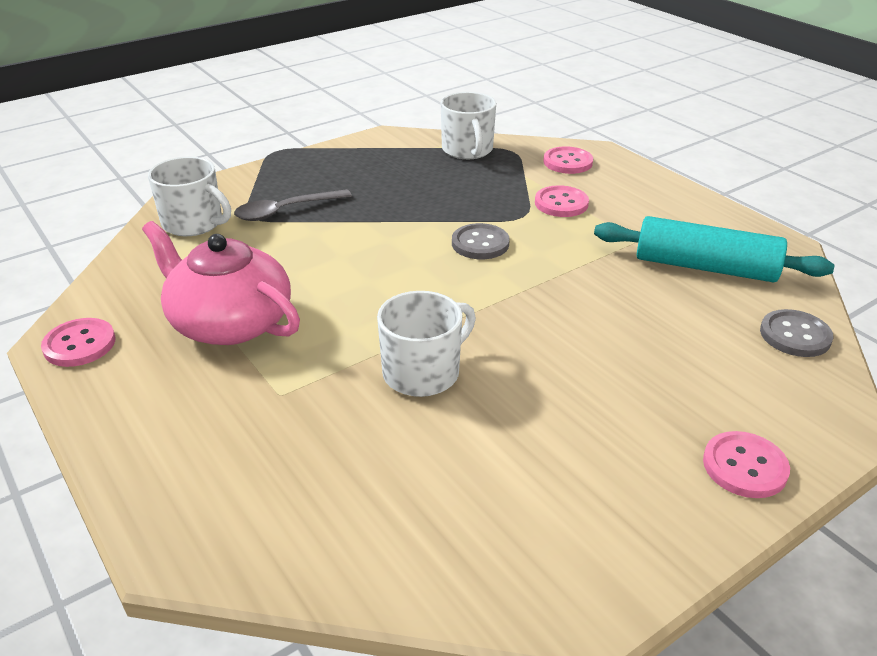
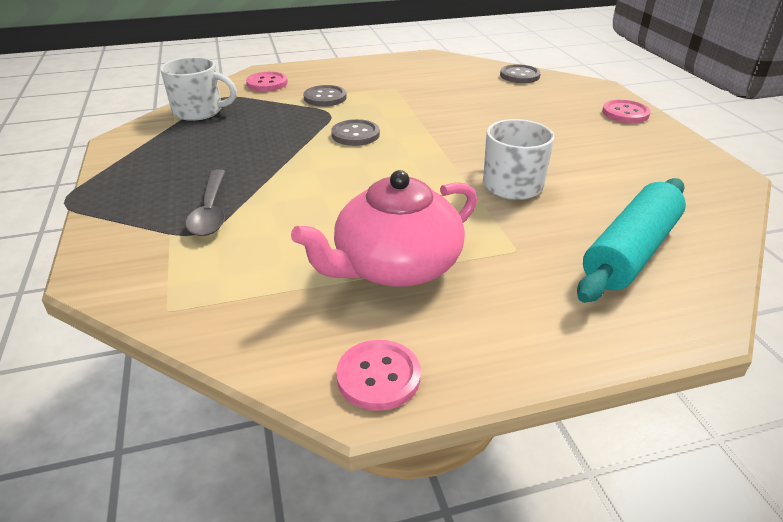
camera: 70 degrees left, 0 degrees up
(194, 223) = (175, 272): white mug -> none
(561, 203) = (325, 97): pink button -> grey button
(705, 267) = (440, 78): turquoise rolling pin -> turquoise rolling pin (631, 252)

